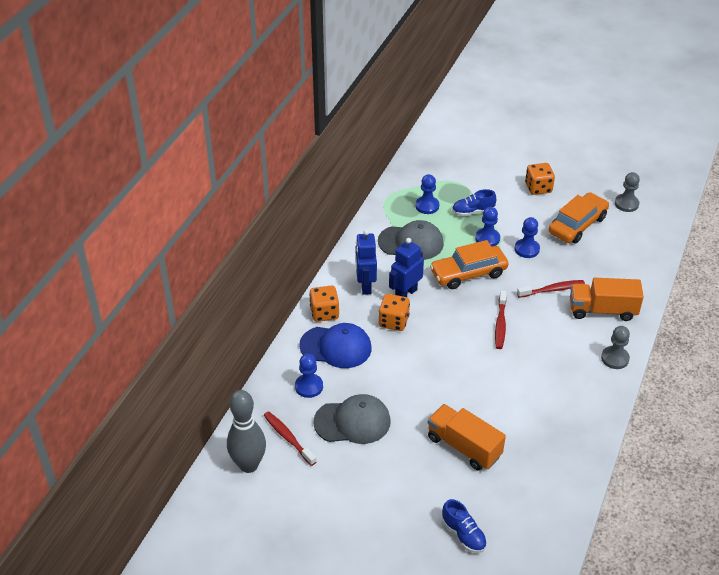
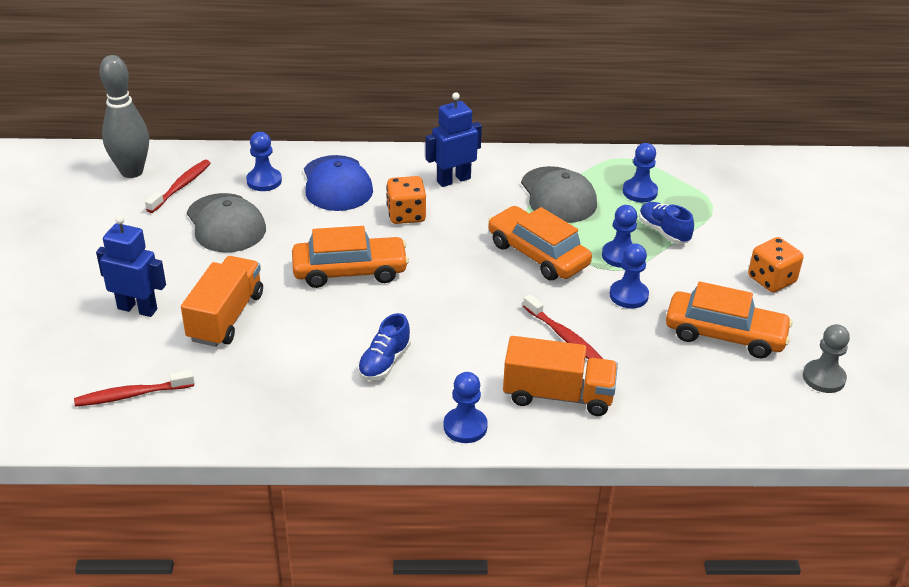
camera: 65 degrees right, 5 degrees down
(324, 313) = (387, 163): orange dice -> none
(405, 294) = (461, 213): blue robot -> blue robot (137, 309)
(443, 368) = (350, 271): none -> orange car
(463, 534) = (85, 347): blue shoe -> blue shoe (384, 362)
(500, 324) = (461, 302): red toothbrush -> red toothbrush (131, 395)
(602, 310) = (558, 395): orange truck -> orange truck turned 120 degrees clockwise
(615, 358) = (465, 427): grey pawn -> blue pawn

